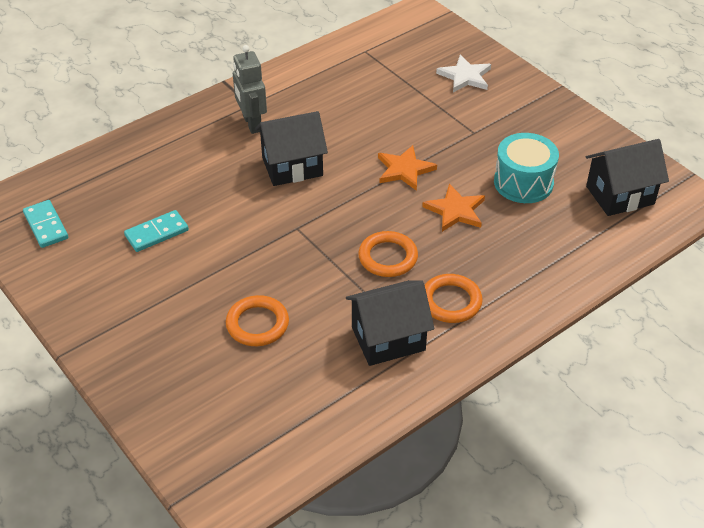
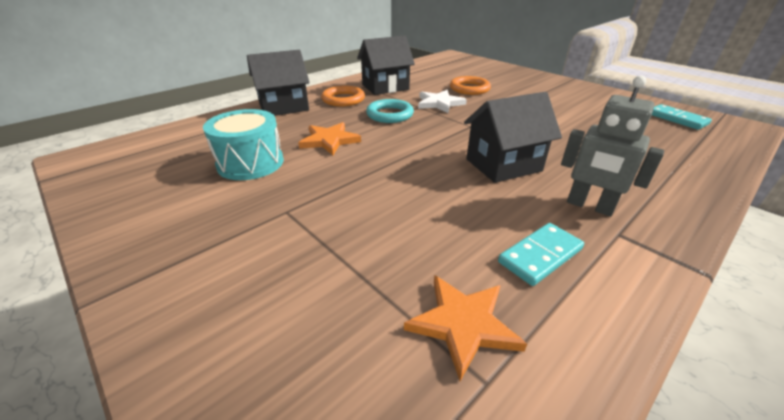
camera: 175 degrees right, 10 degrees down
(156, 233) = (583, 119): turquoise domino -> turquoise domino (540, 256)
(252, 124) = (589, 206): grey robot -> grey robot turned 150 degrees clockwise
(388, 257) = (390, 114): orange ring -> turquoise ring
(404, 170) = (379, 168): orange star -> orange star (463, 324)
(465, 76) = (265, 315): white star -> white star (439, 103)
(620, 195) = (154, 158): black house -> black house (284, 107)

